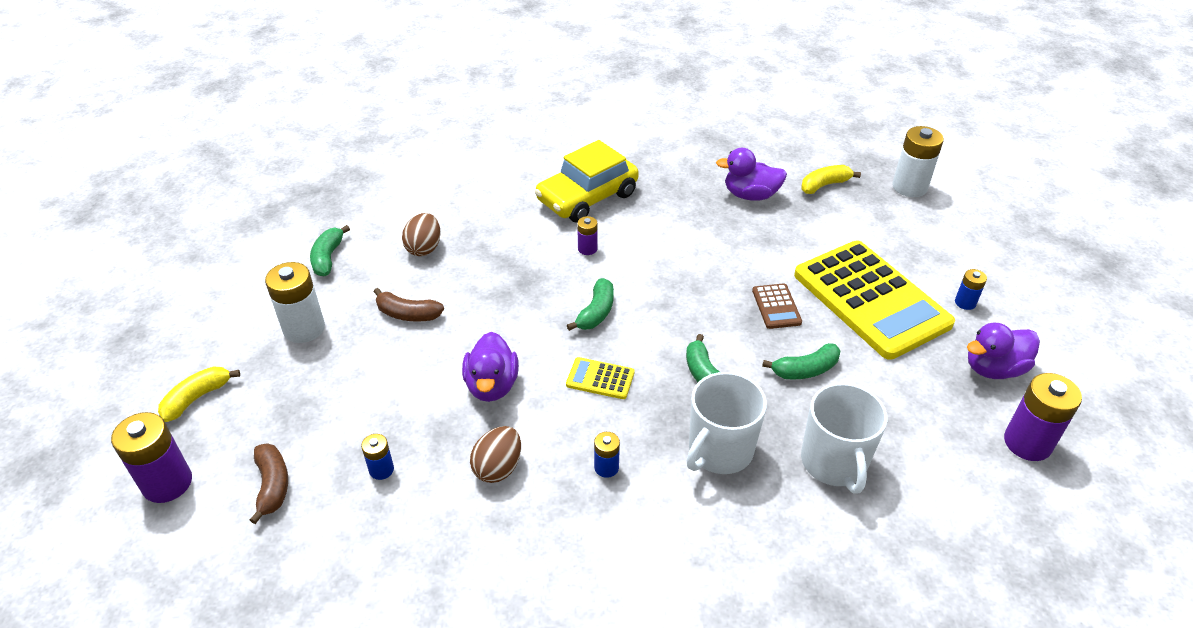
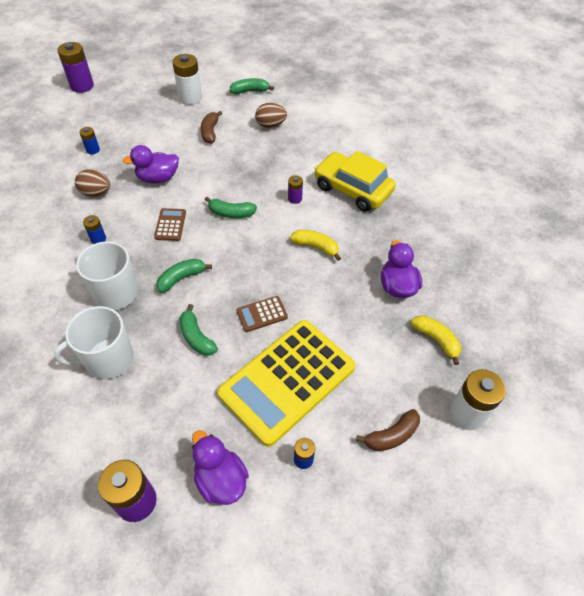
camera: 75 degrees right, 10 degrees up
(197, 398) = (135, 78): yellow banana -> yellow banana (316, 247)
(272, 485) = (81, 117): brown banana -> brown banana (392, 435)
(600, 379) = (170, 225): yellow calculator -> brown calculator

